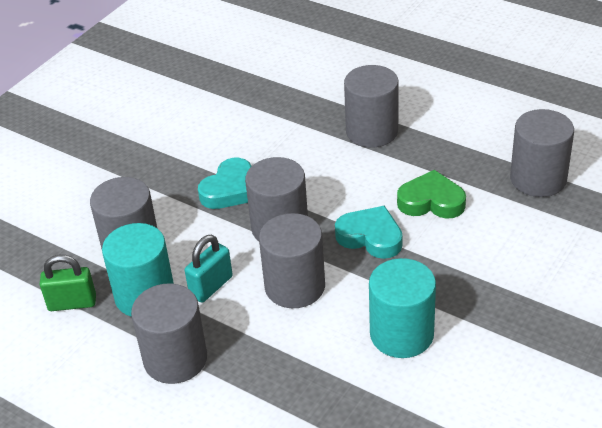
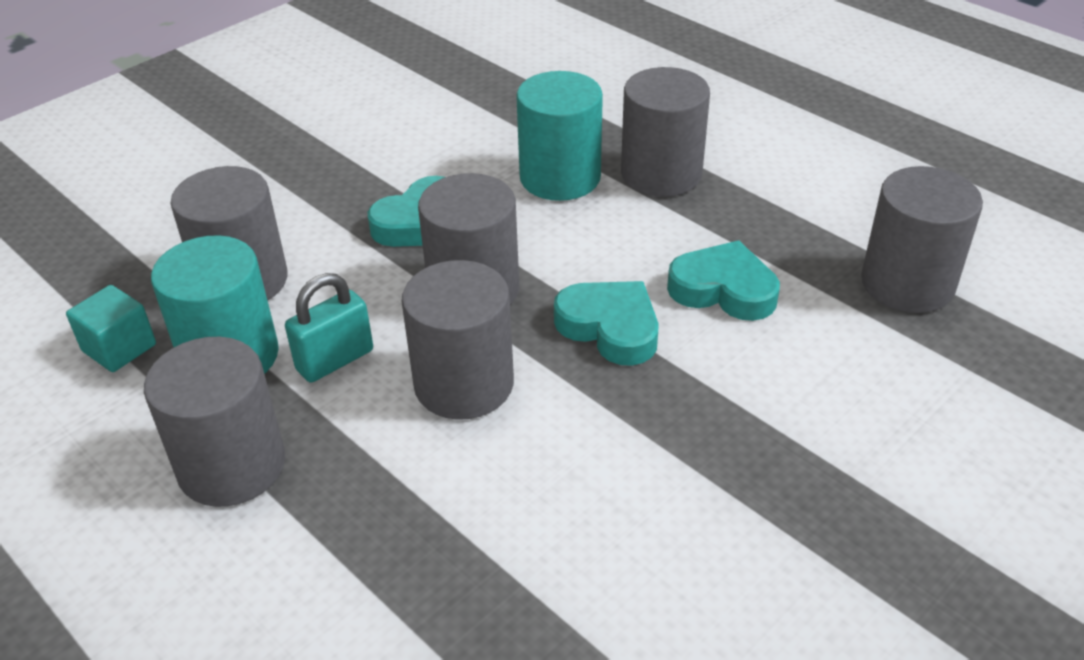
camera: 10 degrees right, 0 degrees up
(72, 303) = (119, 348): green padlock -> turquoise cube
(401, 334) = (612, 496): turquoise cylinder -> turquoise cylinder (560, 177)
(431, 201) = (723, 289): green heart -> turquoise heart

